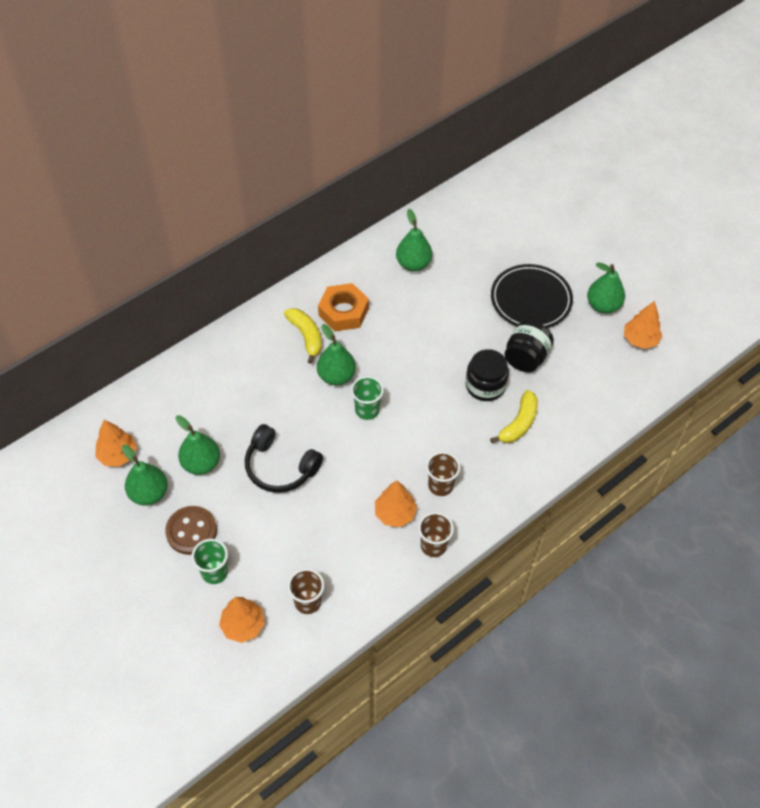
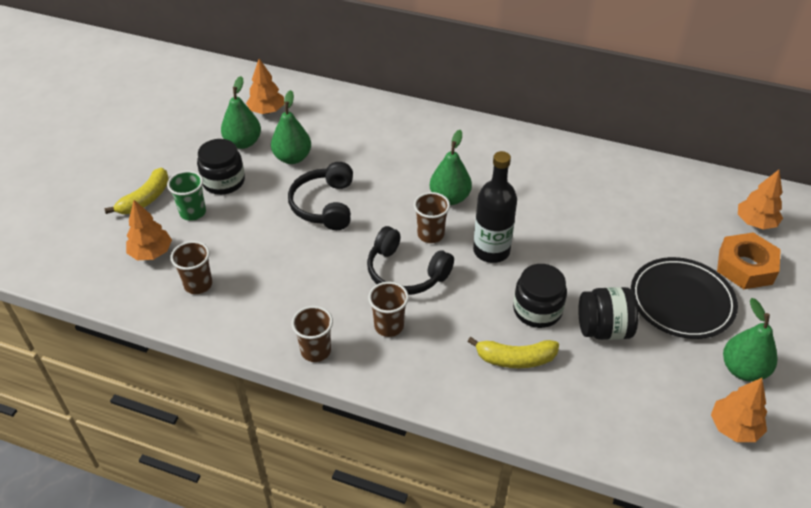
camera: 60 degrees right, 10 degrees down
(191, 531) = (223, 181): brown button -> black jar
(306, 336) = (474, 160): yellow banana -> yellow banana (145, 199)
(343, 312) = (523, 171): orange nut -> orange nut (745, 267)
(367, 410) = (430, 235): green cup -> brown cup
(395, 448) = (405, 273): none -> black headphones
(395, 513) = (332, 305): orange tree -> orange tree (755, 222)
(411, 380) = (491, 251): none -> black bottle
(413, 264) = (627, 193): green pear -> none

